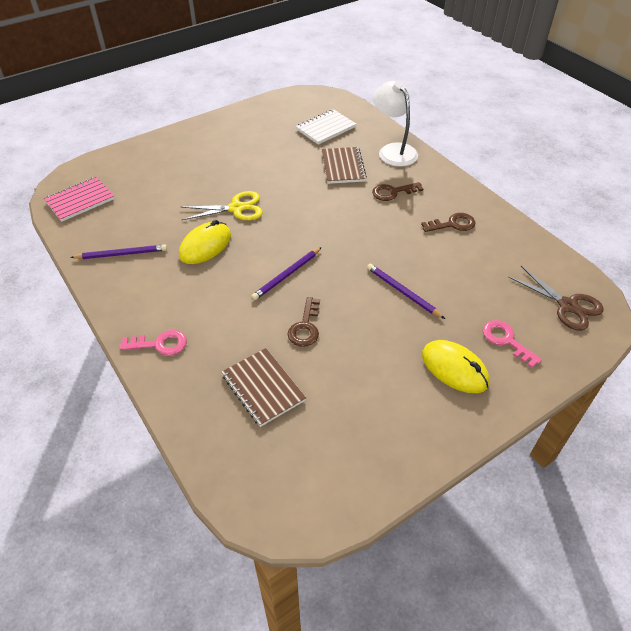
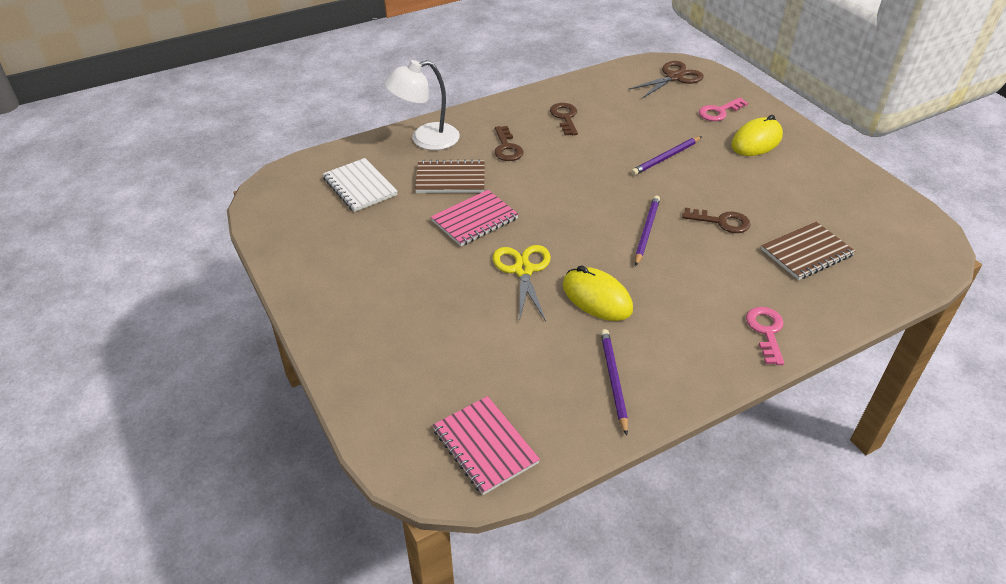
camera: 85 degrees left, 5 degrees down
(287, 275) = (646, 231): purple pencil -> purple pencil turned 120 degrees counterclockwise
(293, 182) = (475, 220): none -> pink notebook

